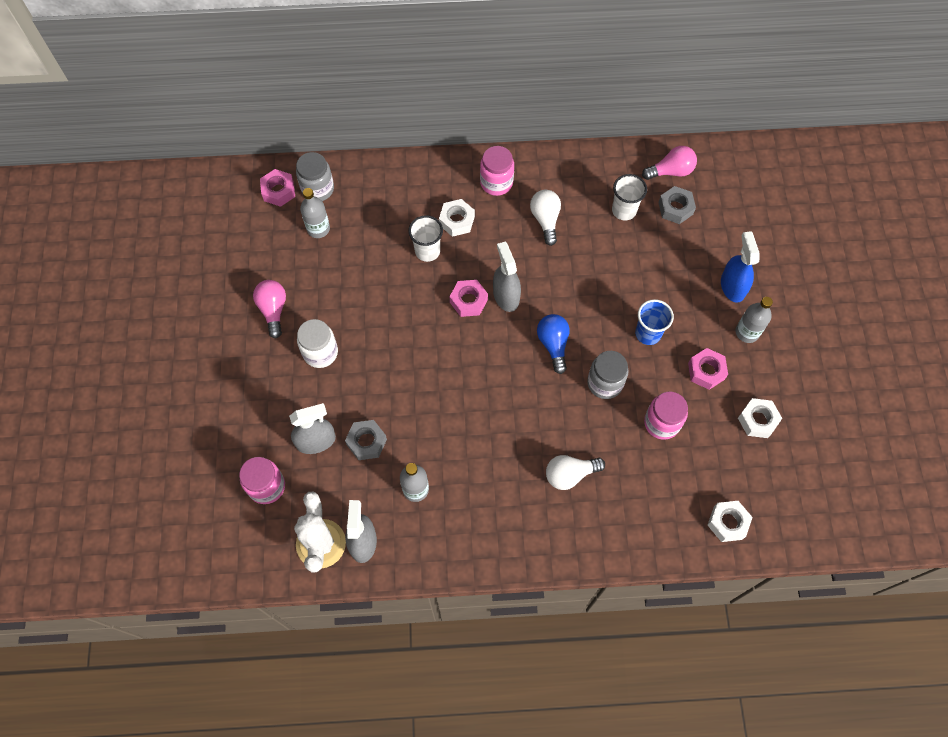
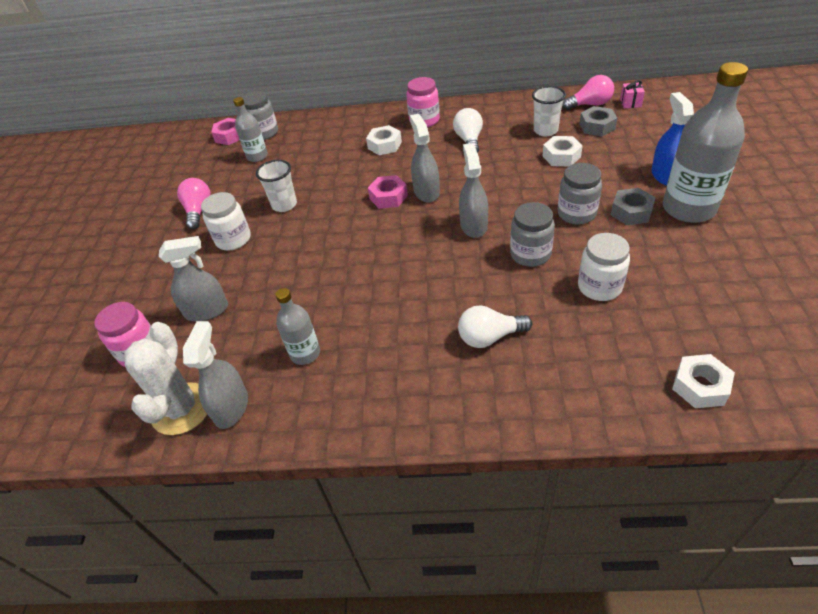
camera: 10 degrees right, 20 degrees down
(366, 442) = (260, 310): grey nut -> grey nut (631, 212)
(427, 251) = (354, 165): white cup -> white cup (284, 205)
(553, 344) = (473, 225): blue light bulb -> grey spray bottle
(648, 333) = (576, 213): blue cup -> grey jar
(662, 423) = (599, 287): pink jar -> white jar
(706, 371) = (646, 241): pink nut -> none
(712, 172) = (630, 103): none -> pink gift
(747, 332) = (688, 208): grey bottle -> grey bottle, size x1.89
(757, 420) = (718, 282): white nut -> white nut (561, 156)

